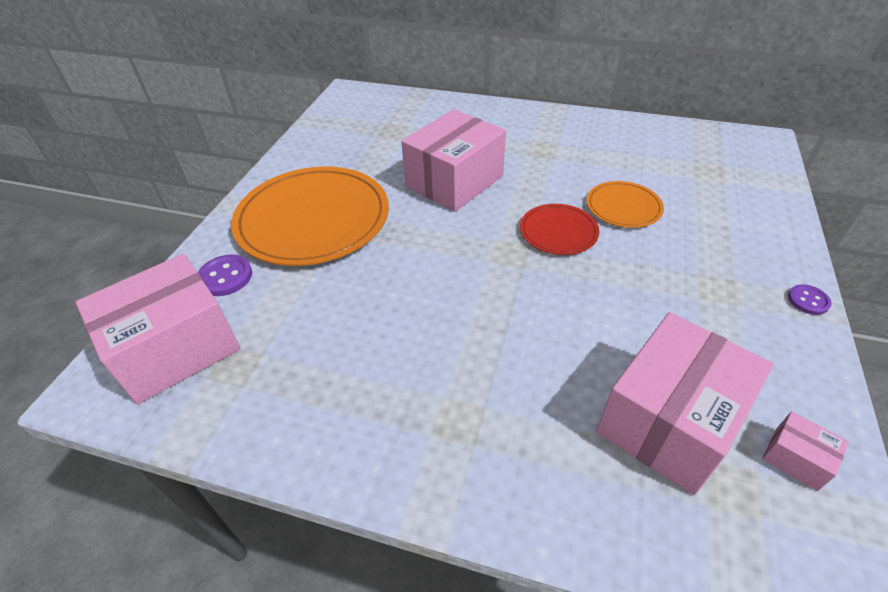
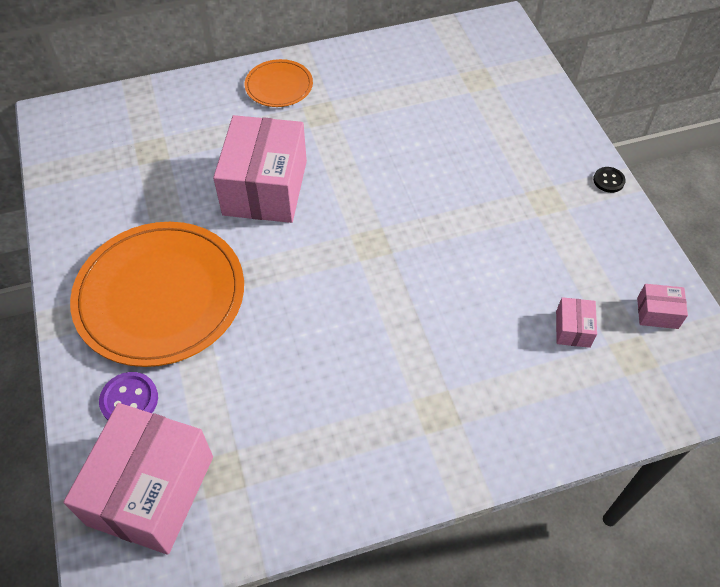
camera: 35 degrees left, 10 degrees up
(558, 232) = (396, 202): red plate -> none
(623, 207) = (432, 150): orange plate -> orange plate (279, 86)
(669, 421) = (573, 329): pink box -> pink box, size x0.42
(808, 301) = (608, 180): purple button -> black button

